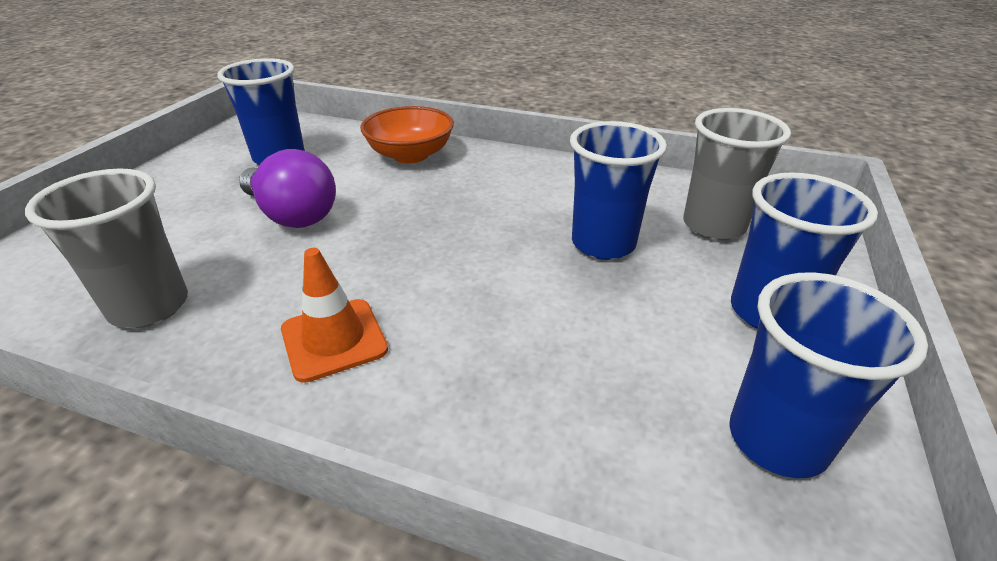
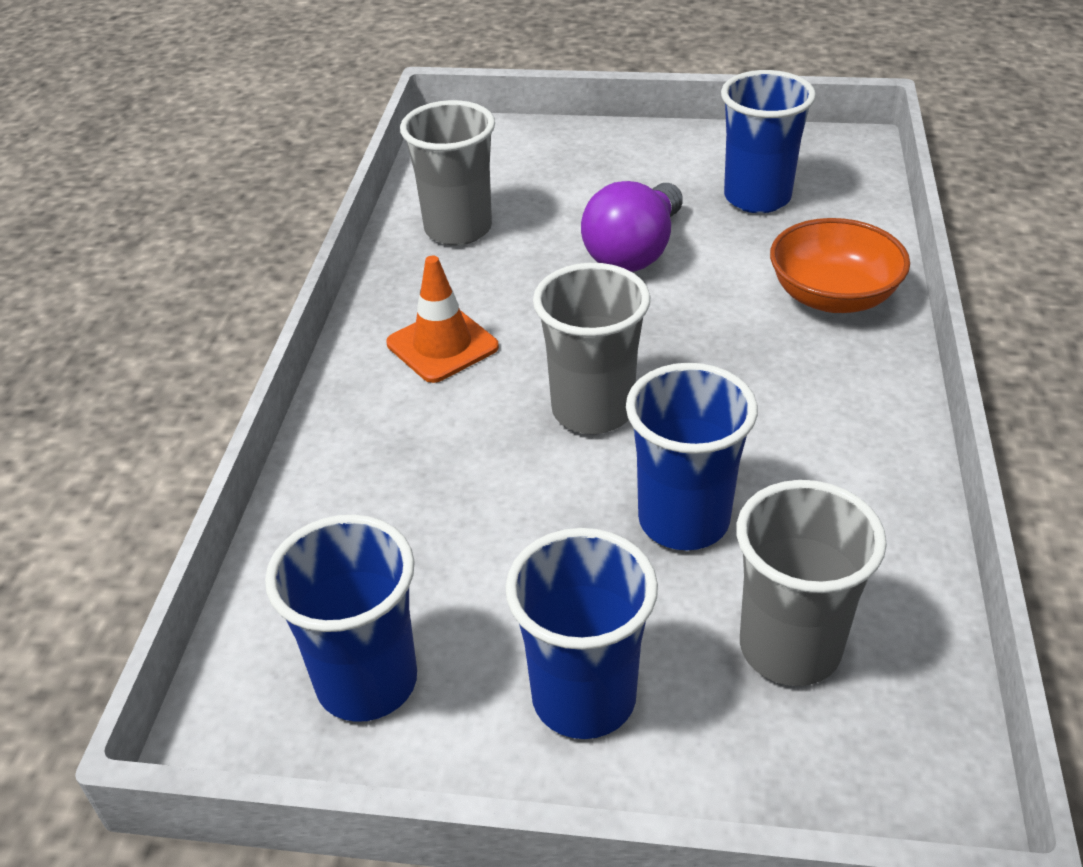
camera: 80 degrees right, 5 degrees up
(474, 264) = (592, 410): none -> grey cup

